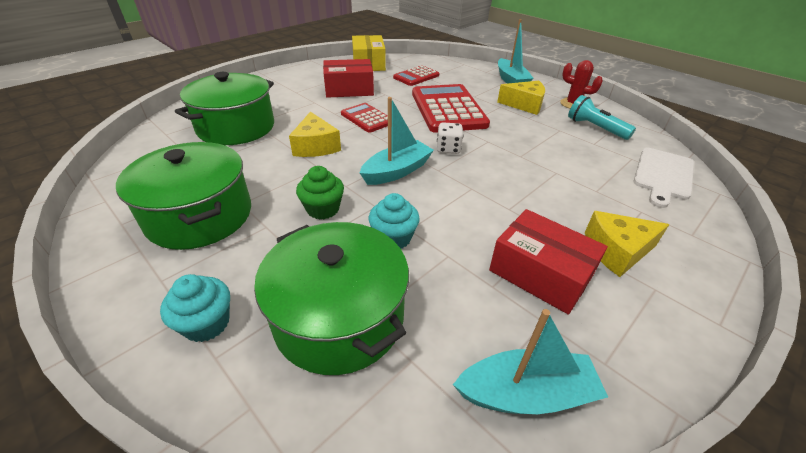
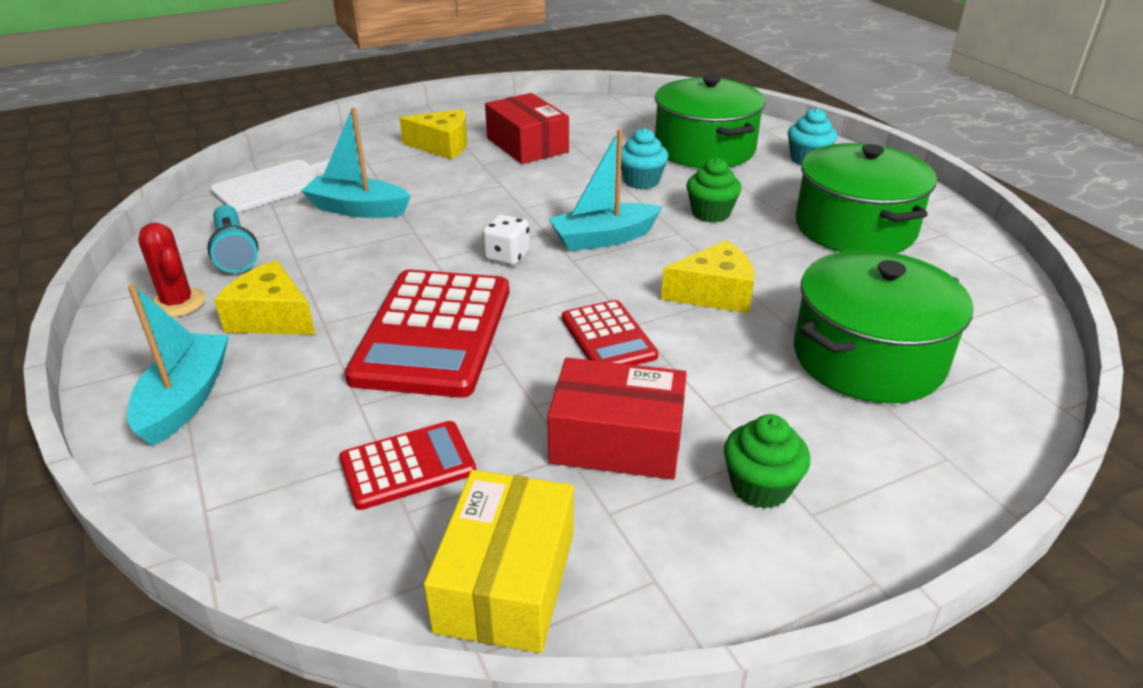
camera: 160 degrees left, 5 degrees down
(295, 85) = (760, 487): none -> green cupcake
(316, 146) = (714, 293): yellow cheese -> yellow cheese turned 75 degrees clockwise
(526, 393) = (595, 111): turquoise boat -> turquoise boat (357, 209)

